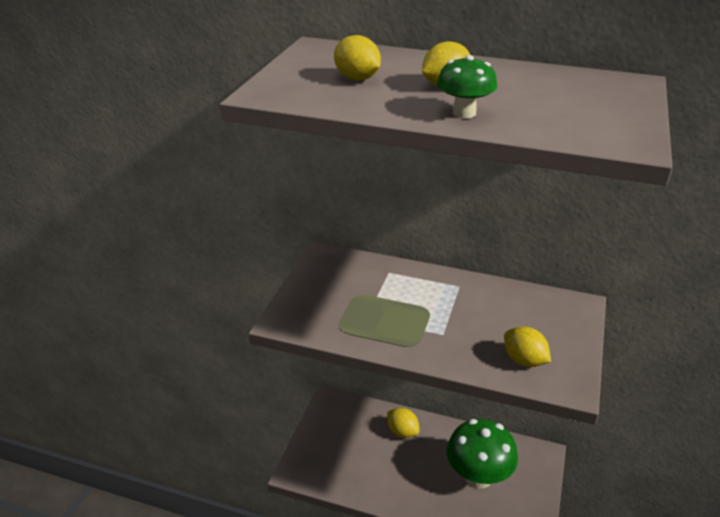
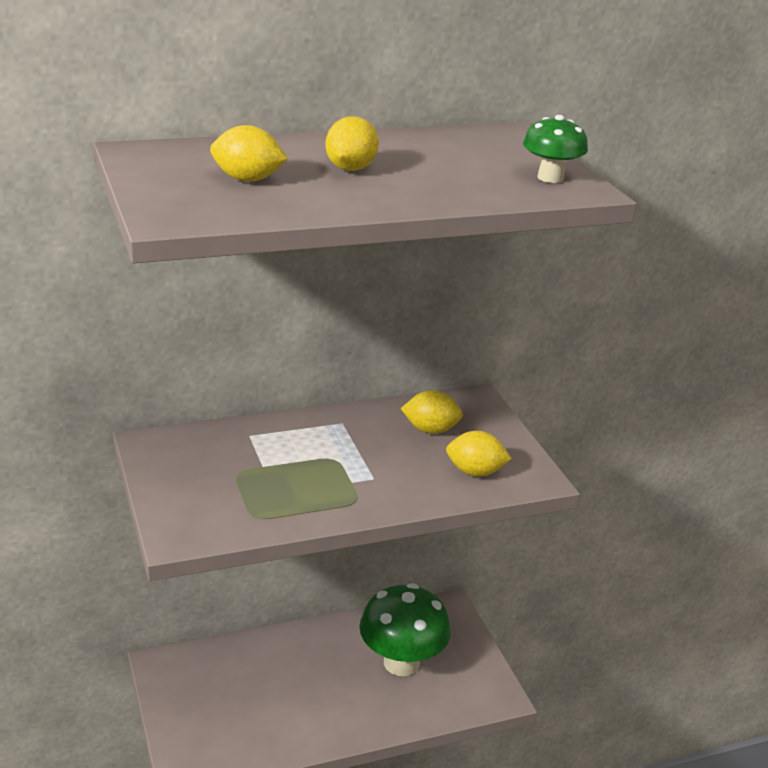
camera: 40 degrees left, 5 degrees down
(402, 431) = (281, 656): yellow lemon -> yellow lemon (430, 429)
(464, 113) = (410, 193): green mushroom -> green mushroom (550, 178)

